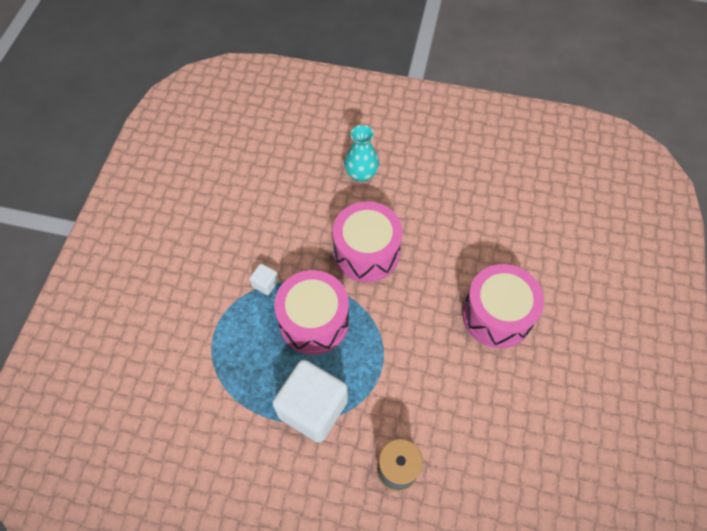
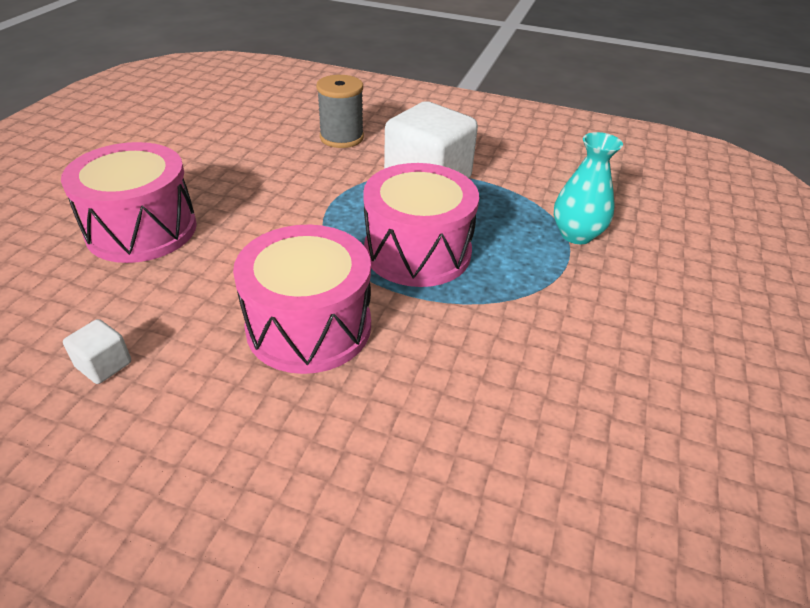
camera: 175 degrees left, 20 degrees down
(265, 284) = (495, 303): white cube -> white cube (104, 365)
(361, 174) = (266, 488): turquoise vase -> turquoise vase (576, 234)

